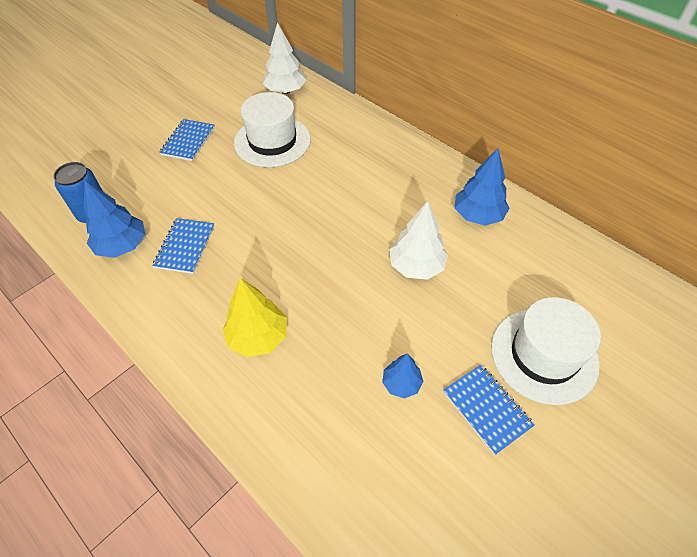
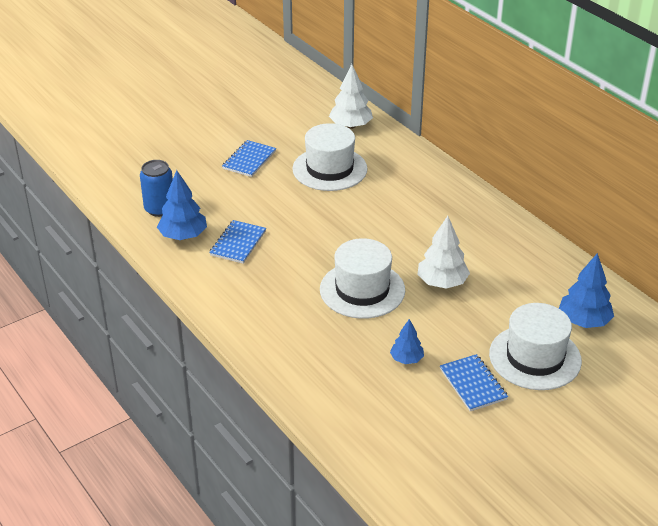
camera: 10 degrees right, 15 degrees down
(258, 337) = (293, 314): yellow tree -> none
(332, 289) = (362, 290): none -> white hat
(478, 215) = (511, 252): blue tree -> blue tree (584, 321)

